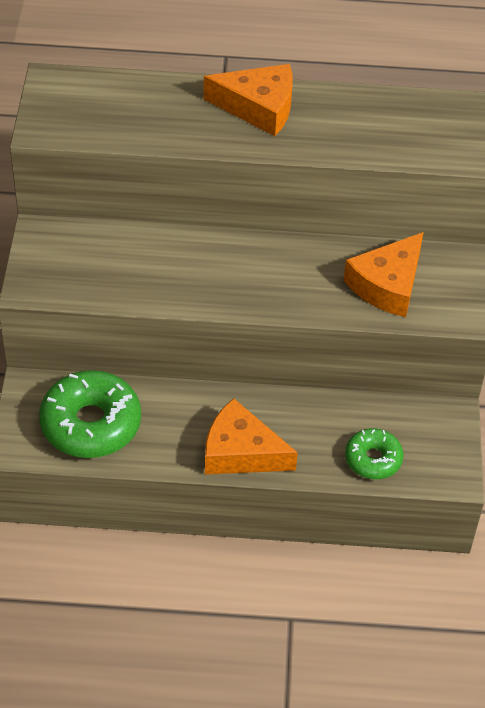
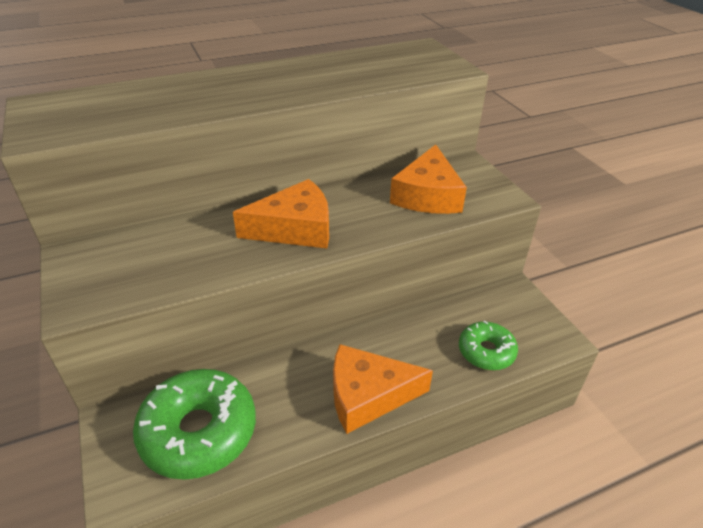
camera: 25 degrees left, 10 degrees down
(258, 107) = (255, 79): orange cheese -> orange cheese (295, 228)

